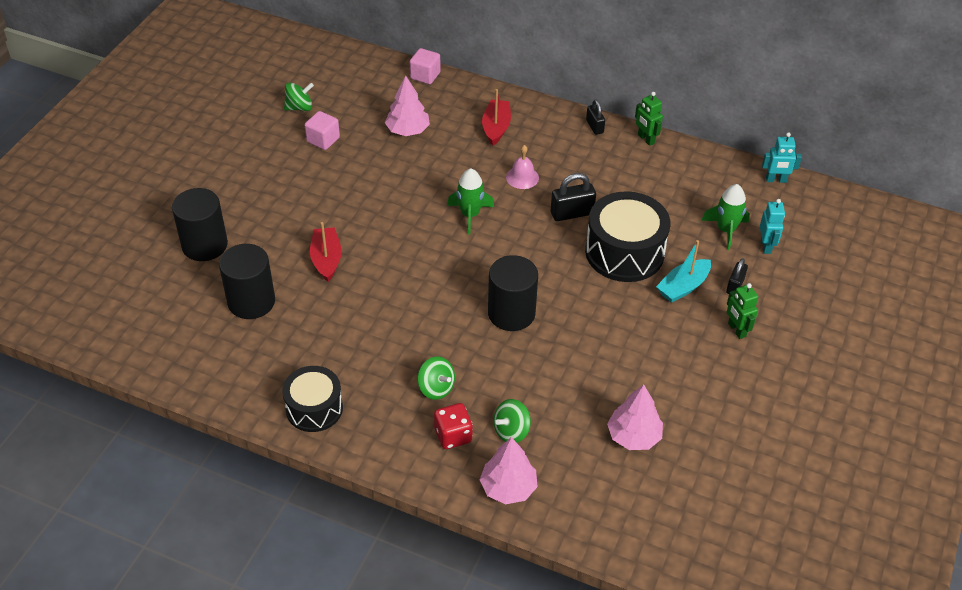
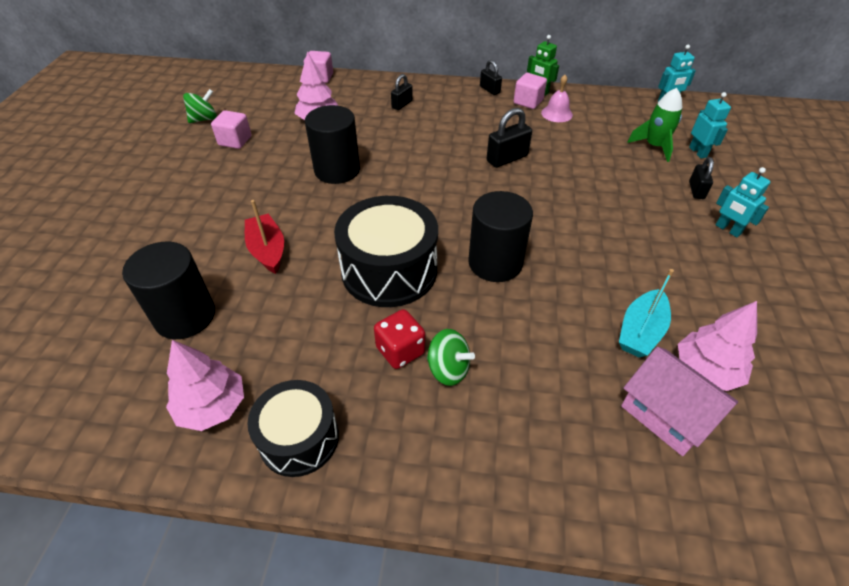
camera: 15 degrees left, 0 degrees up
(204, 245) = (116, 264): black cylinder -> black cylinder (337, 170)
(453, 435) = (495, 428): red dice -> red dice (400, 351)
(470, 215) = (408, 178): green rocket -> none
(496, 127) = (402, 104): red boat -> black padlock
(508, 487) = (601, 485): pink tree -> pink tree (212, 406)
(511, 431) = (564, 402): green spinning top -> none
(522, 177) = (445, 138): pink bell -> pink bell (556, 113)
(582, 457) = (666, 414): none -> pink house
(624, 252) = (576, 182): black drum -> black drum (389, 270)
(627, 150) = (528, 102): none -> pink cube
(683, 287) = (650, 201): turquoise boat -> turquoise boat (640, 331)
(736, 330) = (727, 229): green robot -> turquoise robot

